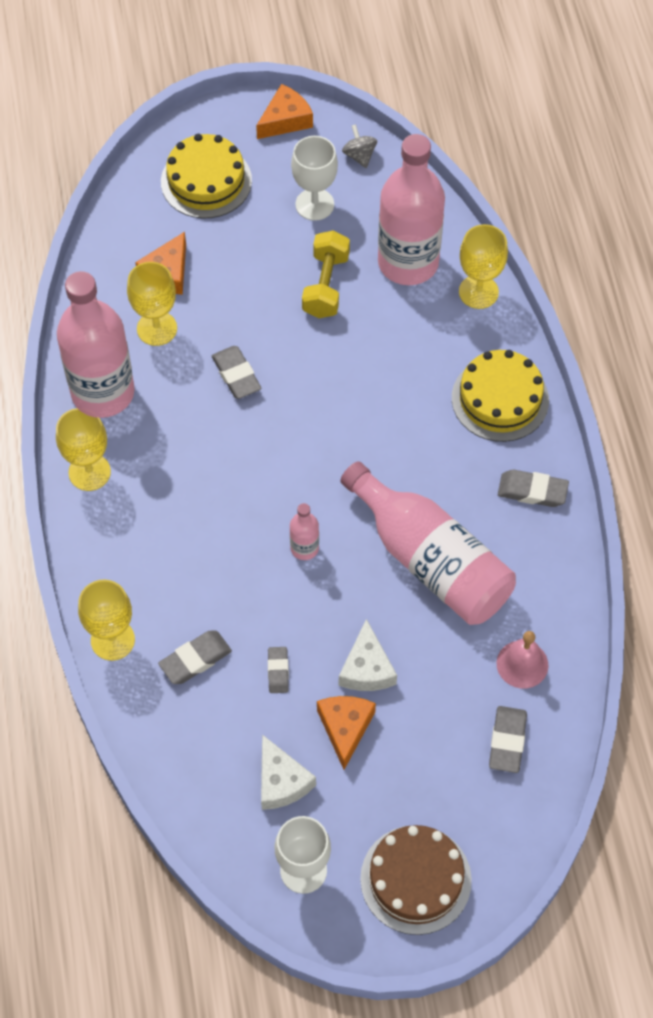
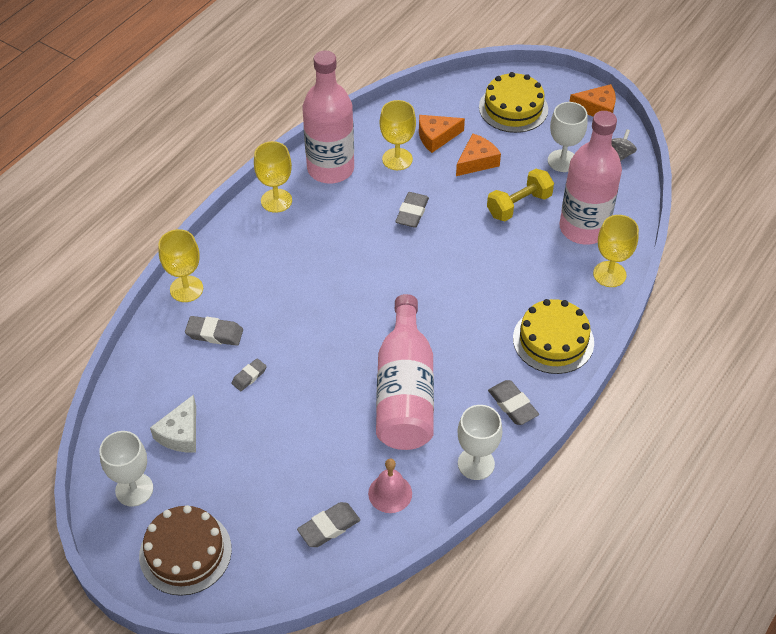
camera: 45 degrees right, 10 degrees down
(304, 548) = (341, 327): pink bottle -> none
(345, 728) = (248, 437): orange cheese -> orange cheese (477, 161)
(367, 668) = (298, 417): white cheese -> none
(561, 572) = (476, 463): none -> white goblet

